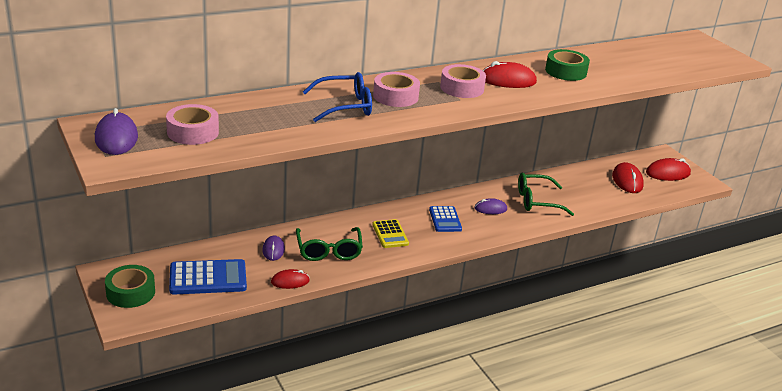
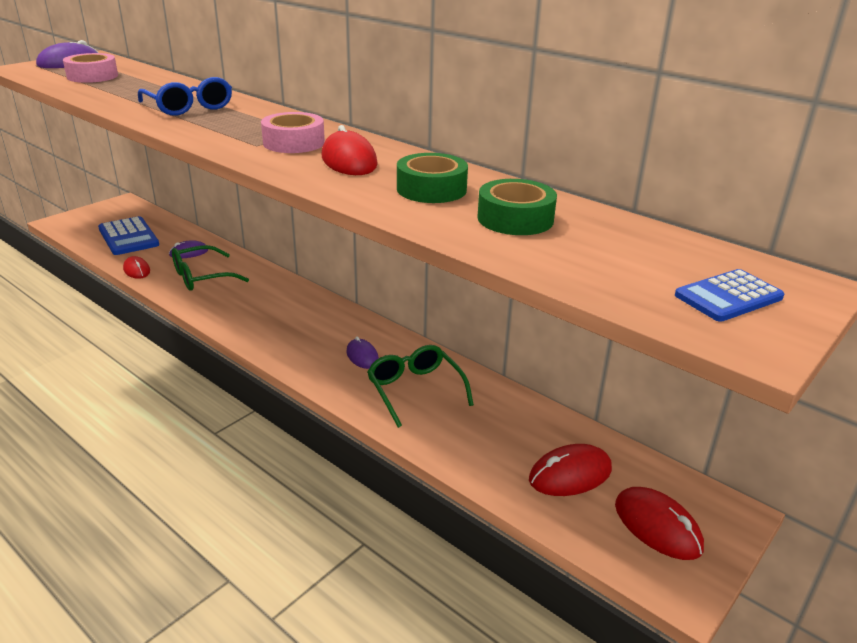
camera: 70 degrees right, 0 degrees up
(130, 292) = (96, 216): green tape -> green tape (515, 219)
(390, 234) = (254, 302): yellow calculator -> none
(395, 96) = (235, 120): pink tape -> none
(445, 219) = (310, 329): blue calculator -> blue calculator (728, 297)

